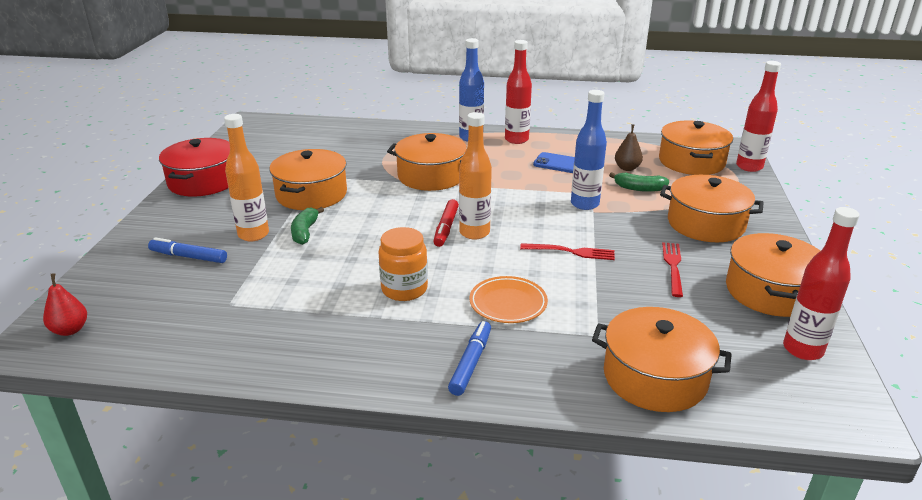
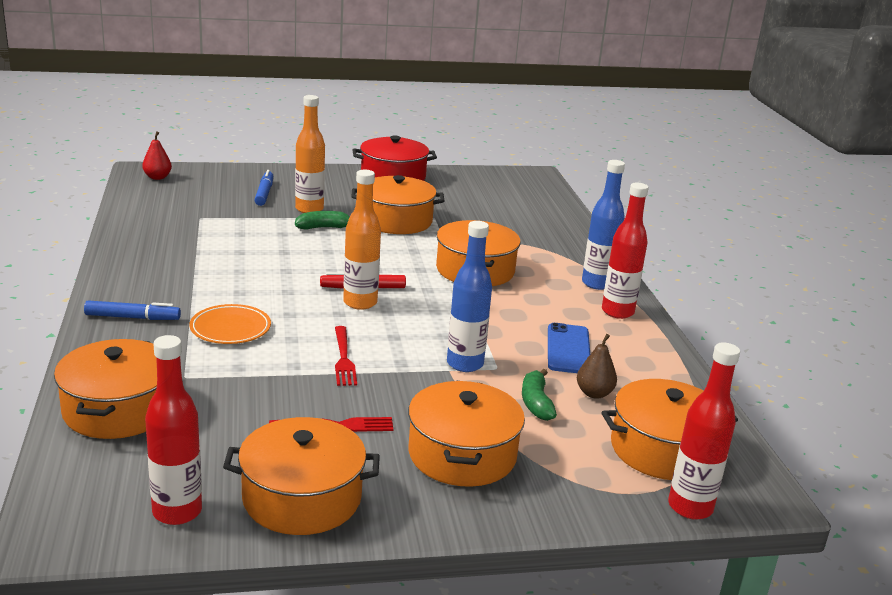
camera: 70 degrees right, 5 degrees down
(404, 289) = (241, 279): orange jar -> none

